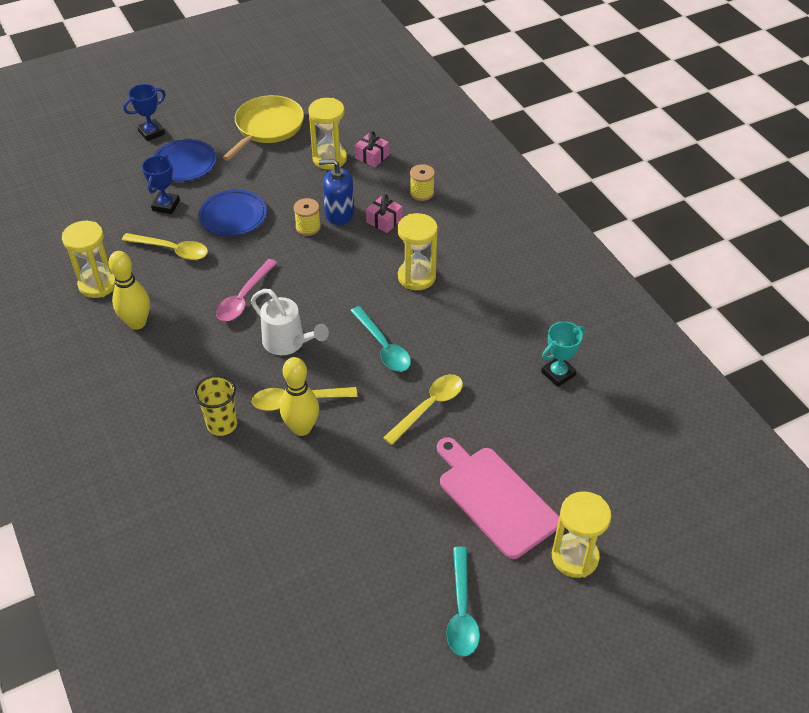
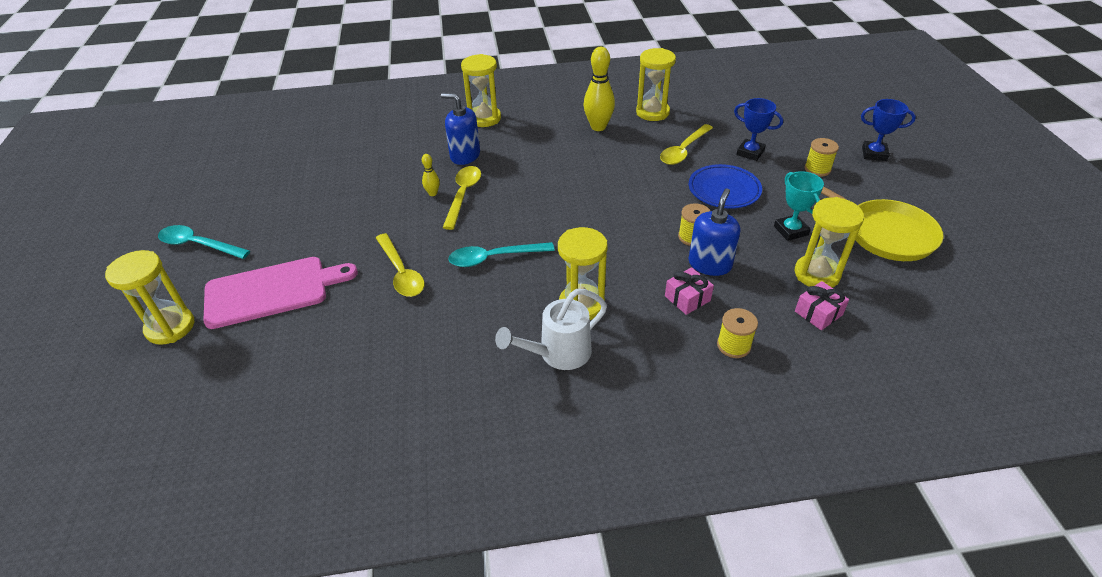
camera: 110 degrees right, 5 degrees down
(135, 433) = (484, 118): none -> yellow hourglass
(151, 132) = (874, 154): blue trophy -> blue trophy turned 60 degrees counterclockwise
(184, 163) = (817, 169): blue plate -> yellow spool
(222, 424) = (465, 155): yellow cup -> blue soap dispenser
(244, 298) = (603, 183): pink spoon -> none
(288, 343) = (532, 200): white watering can -> white watering can (558, 354)
(301, 428) = (433, 193): yellow bowling pin -> yellow bowling pin, size x0.50
(558, 373) = (372, 388): turquoise trophy -> turquoise trophy (791, 230)

